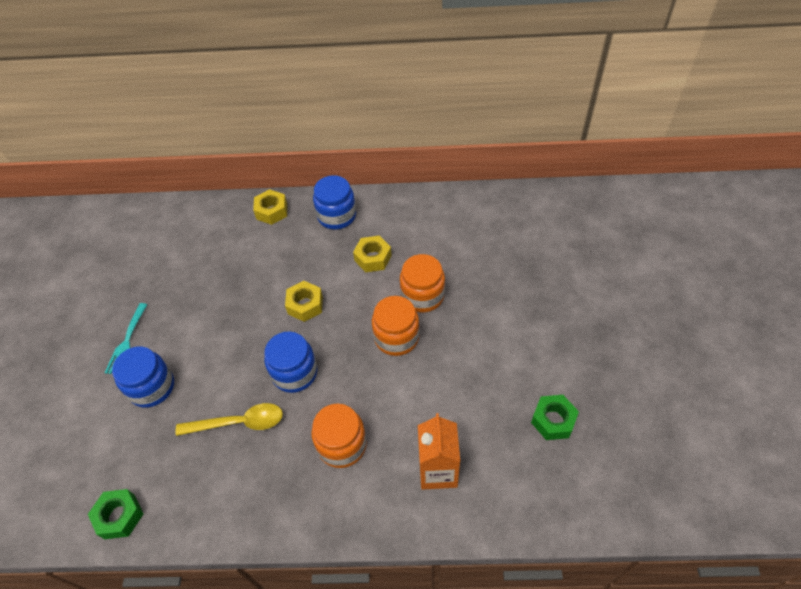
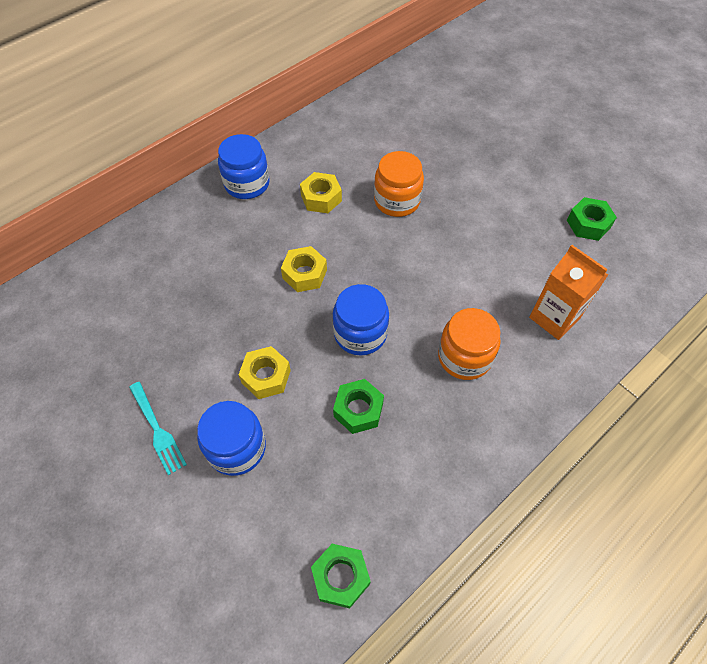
camera: 45 degrees left, 5 degrees up
(238, 423) = (358, 410): yellow spoon -> green nut
(272, 211) = (176, 217): yellow nut -> yellow nut (266, 376)
(396, 337) = (413, 246): orange jar -> none

